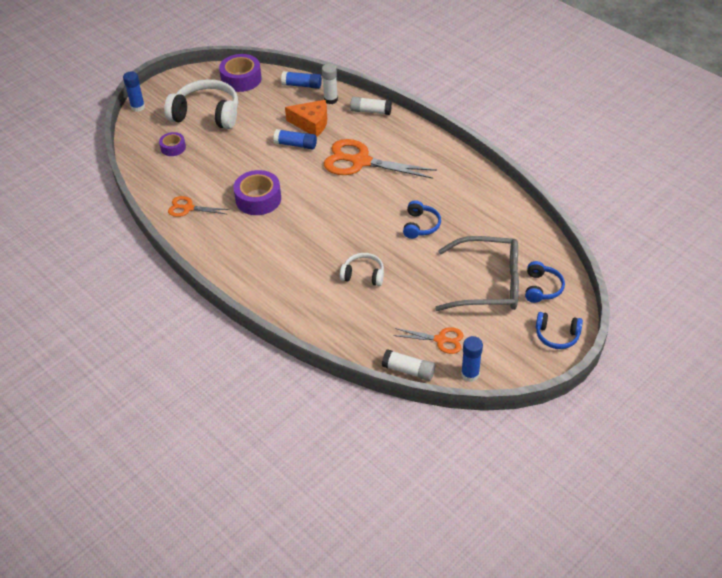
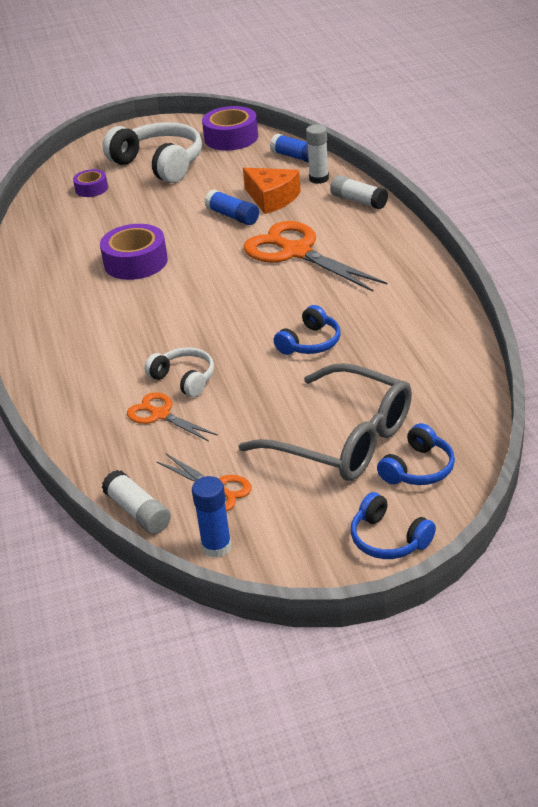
camera: 30 degrees right, 10 degrees down
(138, 107) = (92, 142): blue glue stick -> none
(188, 208) = (49, 252): orange scissors -> orange scissors (160, 414)

